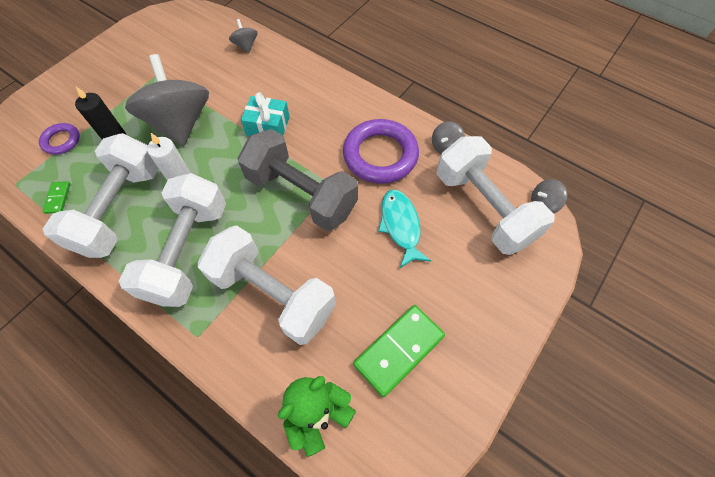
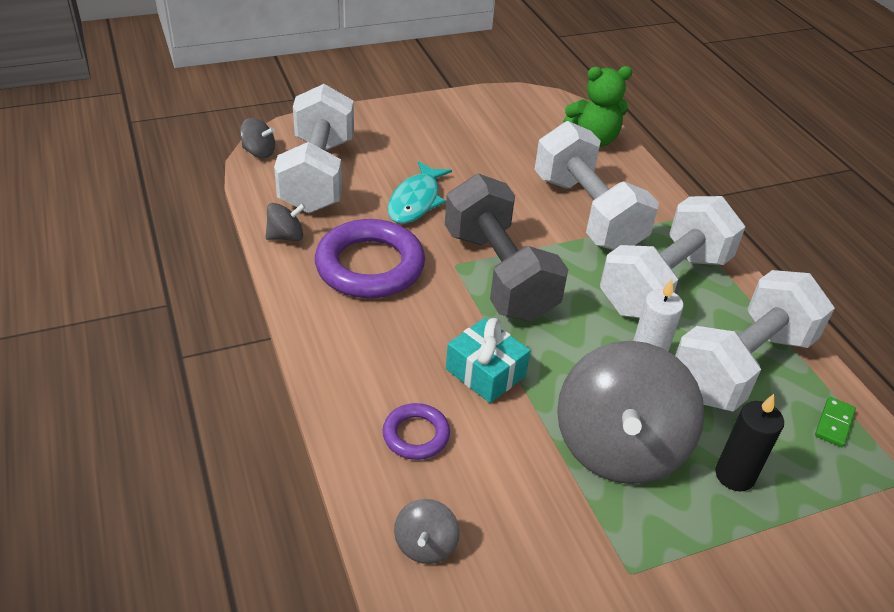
camera: 150 degrees left, 20 degrees down
(61, 141) = (832, 519): purple ring -> purple ring (416, 435)
(399, 350) = (499, 139): green domino -> none

